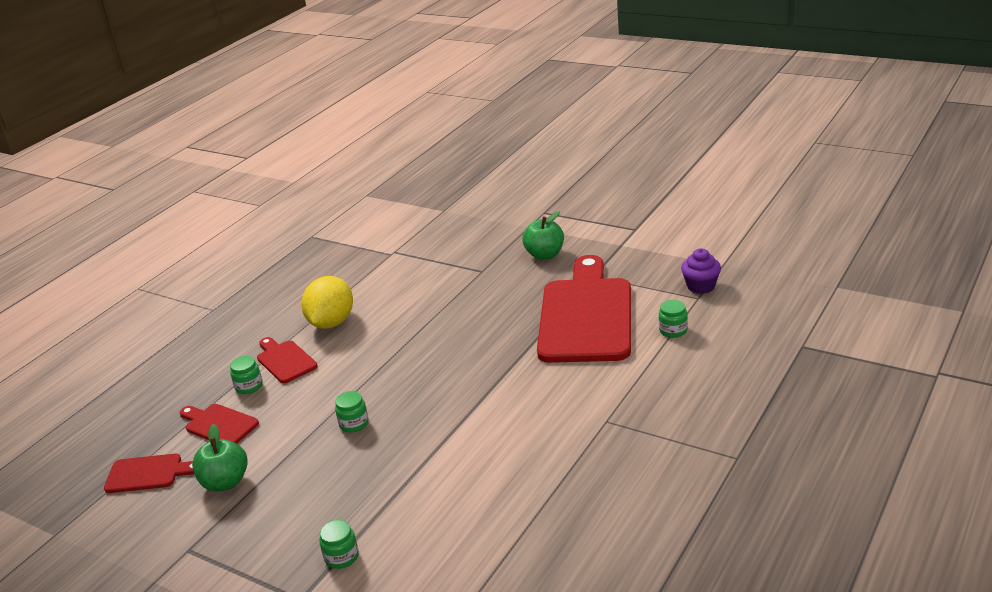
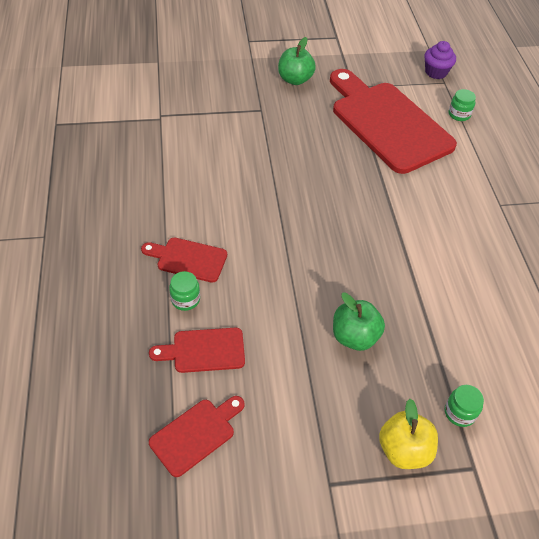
camera: 45 degrees left, 20 degrees up
(225, 482) = (282, 402): green apple -> green apple (354, 337)
(265, 558) = (404, 450): none -> yellow apple
(332, 322) = (187, 205): yellow lemon -> none
(354, 424) = (325, 291): green jar -> none

